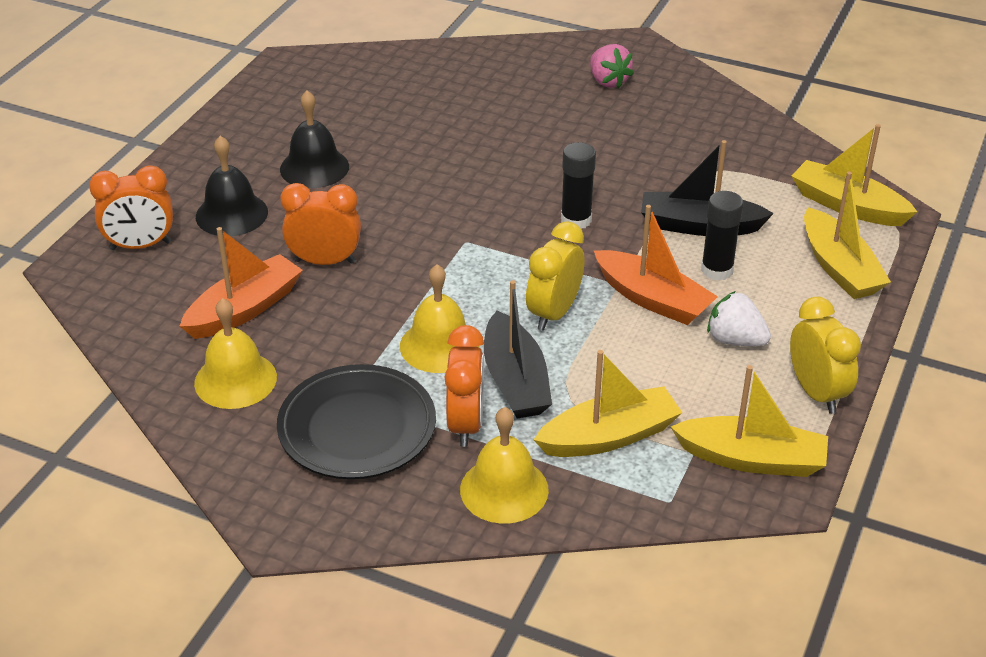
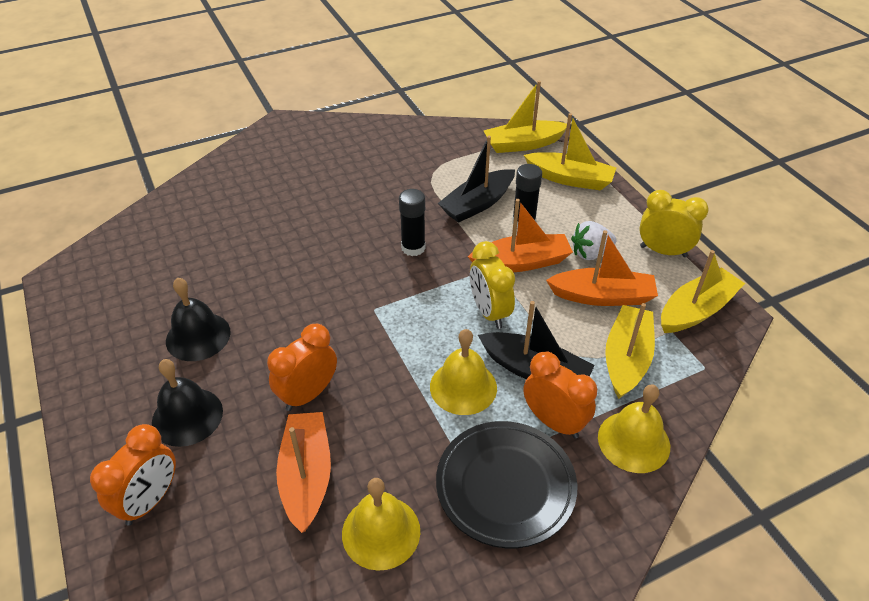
camera: 50 degrees left, 5 degrees up
(608, 81) = (302, 154): pink strawberry -> none
(679, 379) = (602, 296): none -> orange boat

